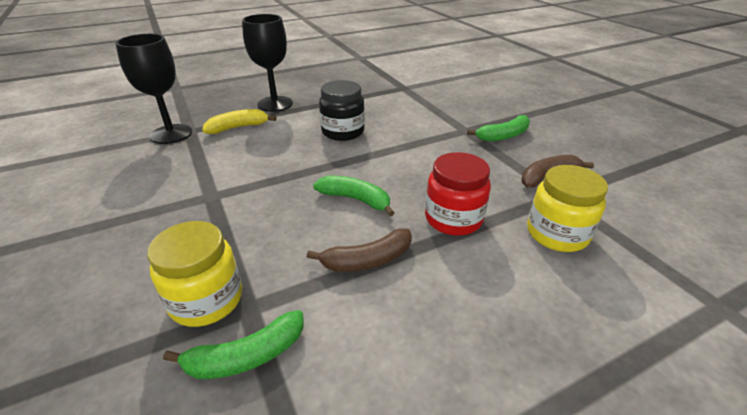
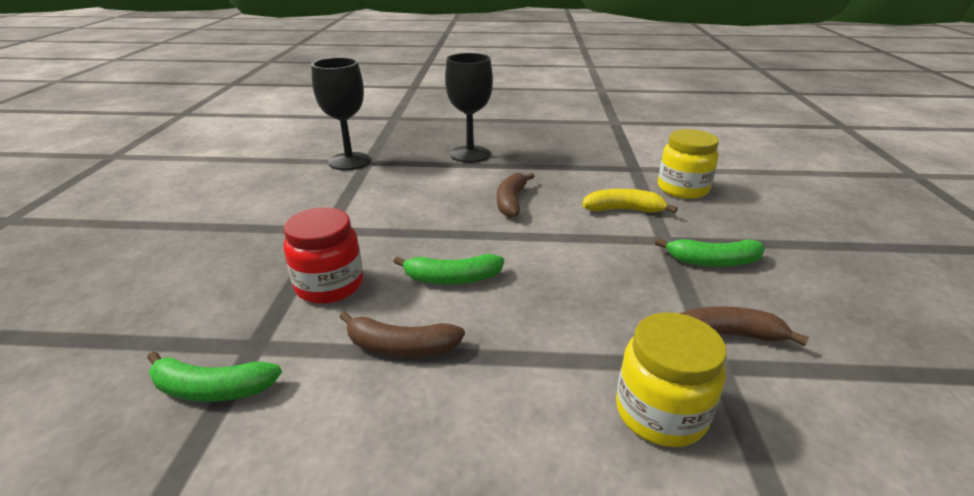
camera: 30 degrees right, 5 degrees down
(206, 300) = (232, 324): yellow jar -> yellow jar (682, 189)
(238, 127) = (412, 170): yellow banana -> yellow banana (623, 210)
(343, 132) = (511, 201): black jar -> brown banana
(355, 199) = (452, 279): green banana -> green banana turned 120 degrees clockwise
(453, 219) = (539, 340): red jar -> red jar (329, 285)

